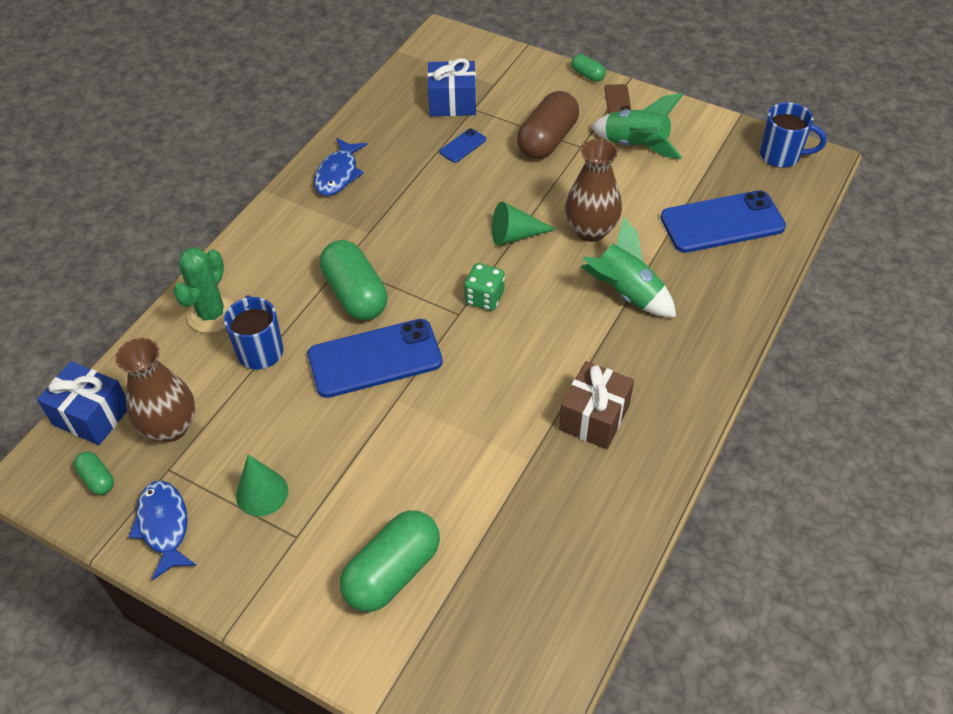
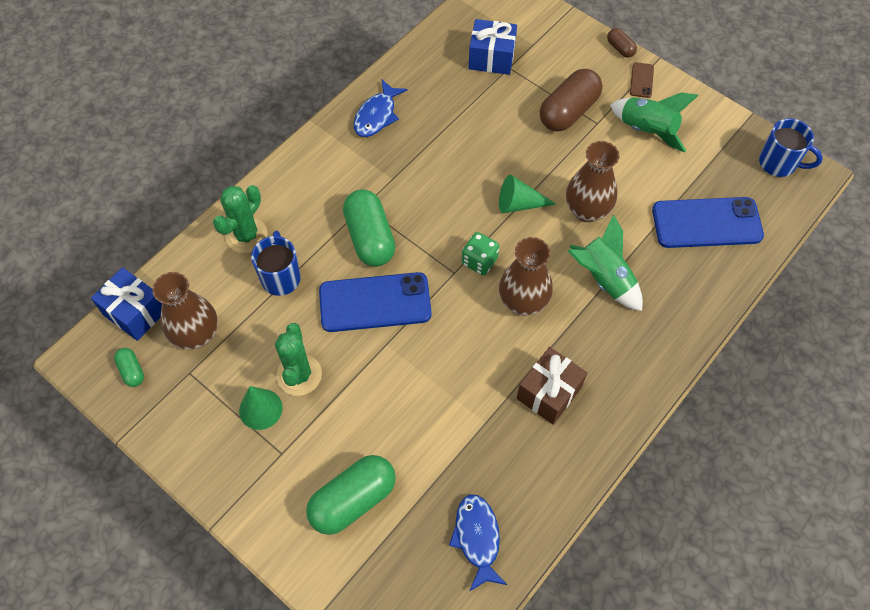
camera: 10 degrees right, 10 degrees up
(164, 526) = (178, 423): blue fish -> blue fish (477, 538)
(301, 448) = (299, 375): none -> green cactus
(463, 146) = (491, 105): blue phone -> none
(542, 330) = (523, 302): none -> brown vase
(587, 75) = (620, 48): green capsule -> brown capsule

